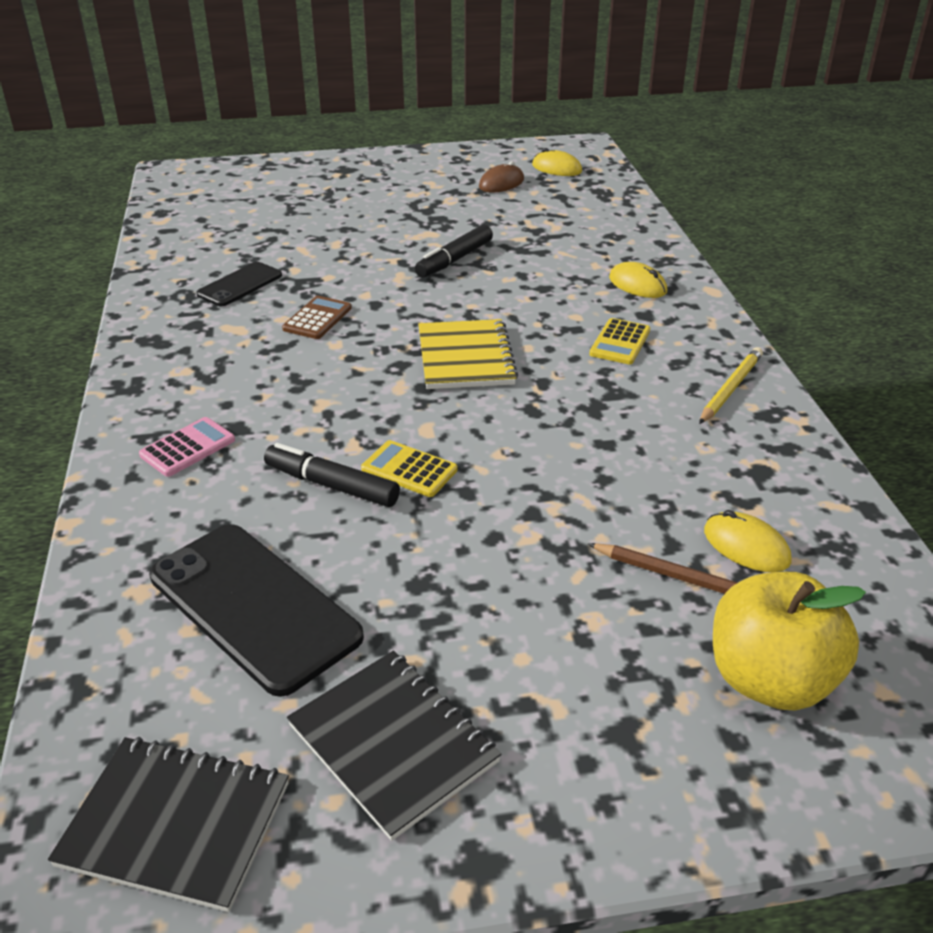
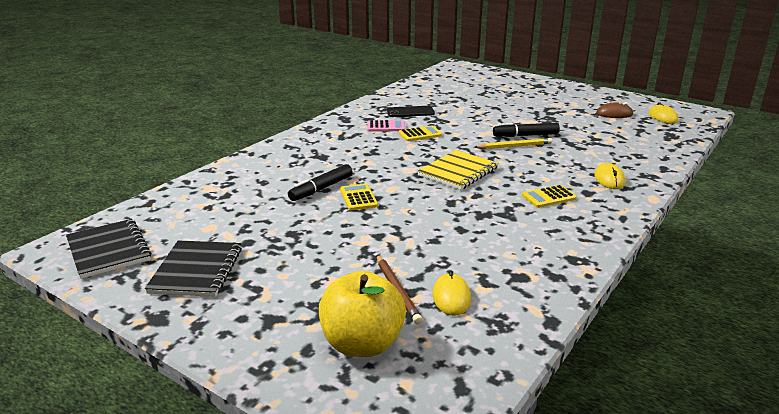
camera: 45 degrees right, 10 degrees down
(188, 448) = (295, 155): pink calculator -> pink calculator (386, 127)
(254, 606) = (230, 209): black phone -> none
(317, 318) = (420, 134): brown calculator -> yellow calculator
(332, 485) = (321, 189): black marker -> black marker turned 120 degrees counterclockwise
(730, 388) = (574, 240): yellow pencil -> yellow pencil (514, 146)

